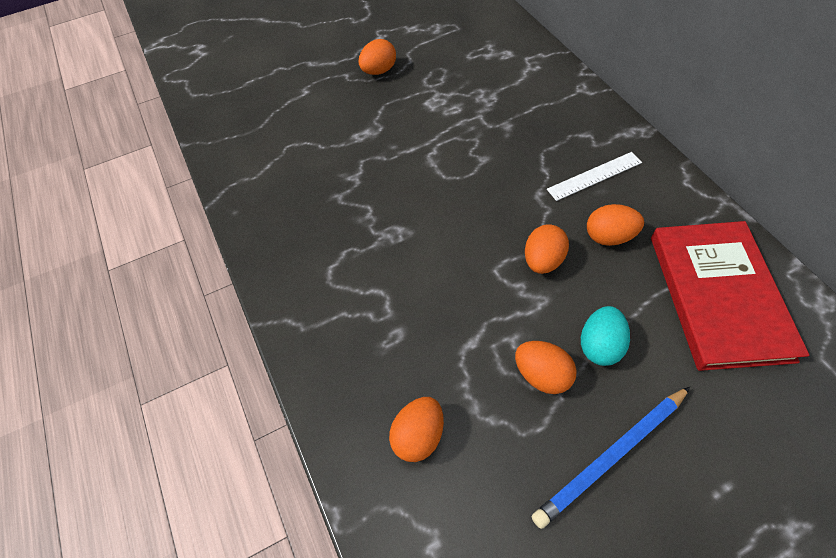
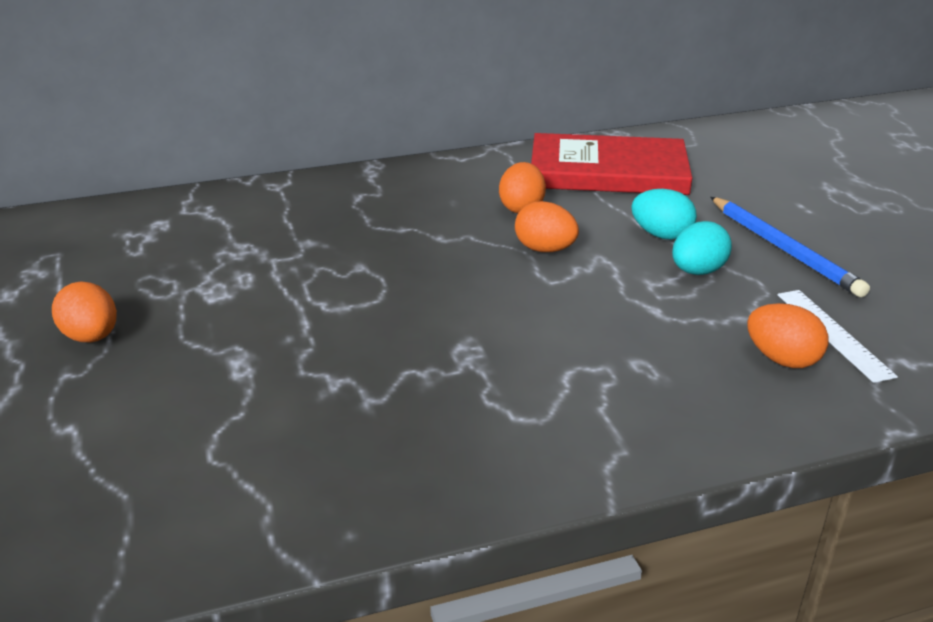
camera: 85 degrees left, 25 degrees down
(542, 375) = (697, 271): orange egg -> turquoise egg
(594, 176) = (429, 201): white ruler -> white ruler (833, 334)

